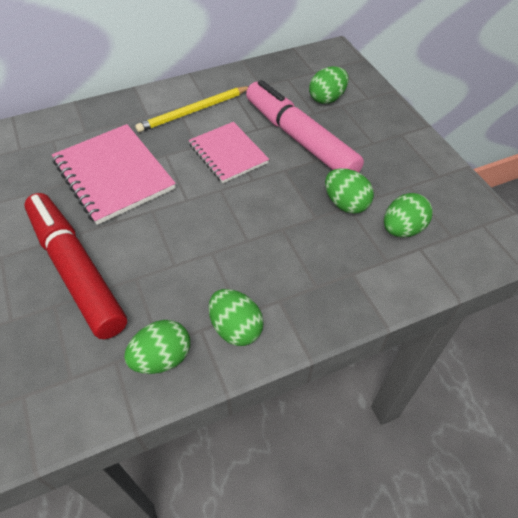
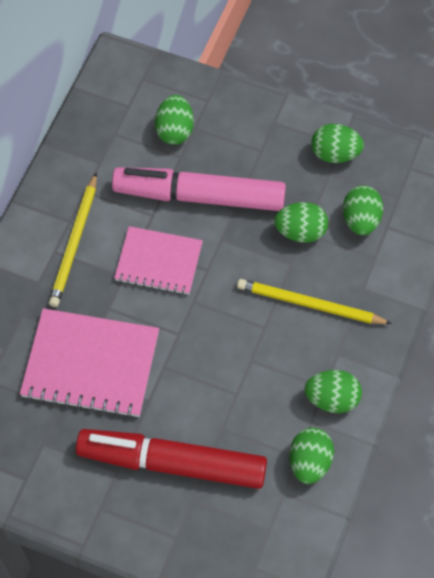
camera: 45 degrees left, 10 degrees up
(298, 252) = (310, 305): none -> yellow pencil
(427, 178) = (335, 154): none -> green egg

